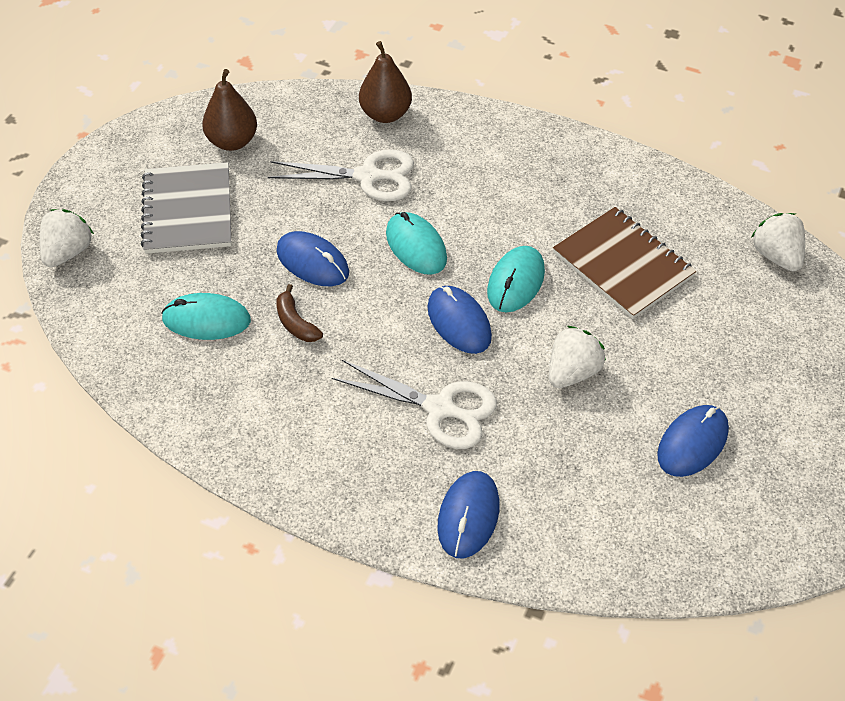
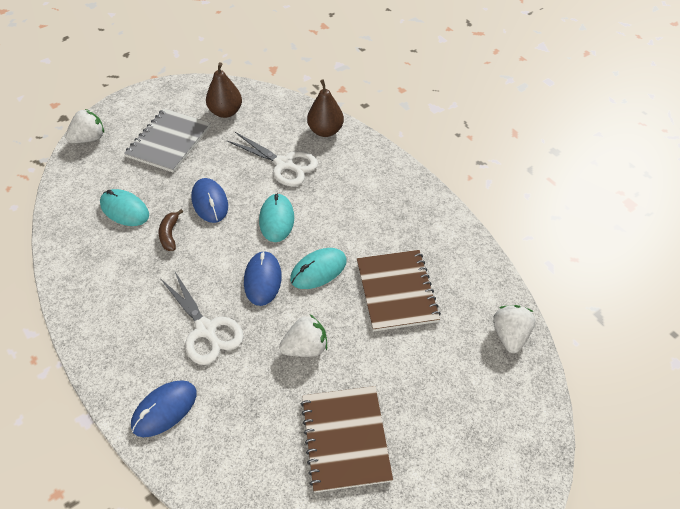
camera: 30 degrees right, 0 degrees up
(692, 443) = (345, 439): blue mouse -> brown notebook

